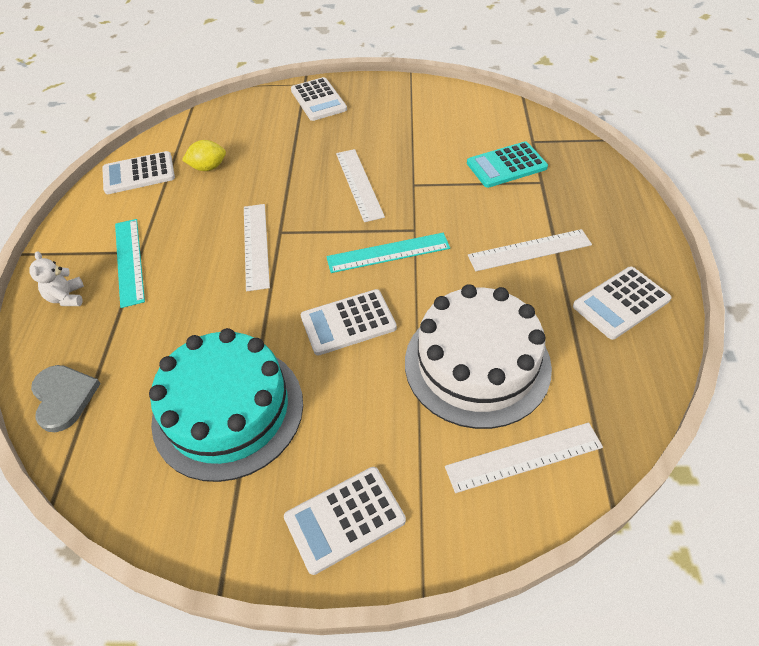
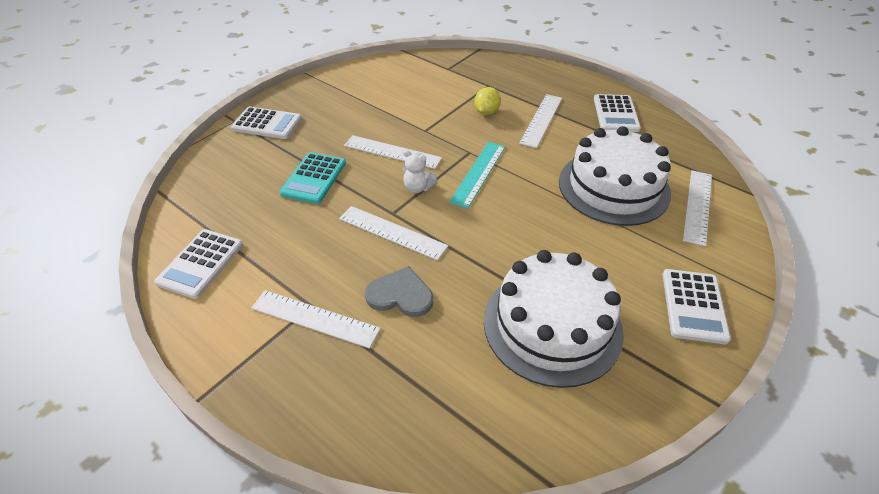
camera: 55 degrees left, 5 degrees down
(63, 397) = (440, 435): grey heart -> grey heart (400, 295)
(67, 297) = (310, 385): white teddy bear -> white teddy bear (418, 188)
(129, 261) = (315, 318): turquoise ruler -> white ruler
(208, 167) = (259, 217): yellow lemon -> yellow lemon (486, 112)
(228, 410) = (552, 325): turquoise cake -> white cake
(348, 322) = (525, 223): white calculator -> none
(506, 165) = (457, 88): turquoise calculator -> turquoise calculator (314, 178)

